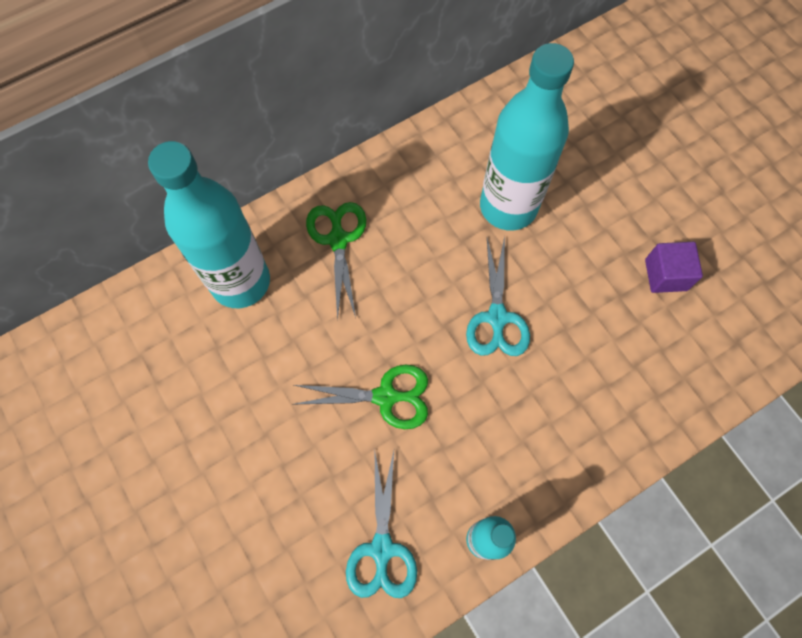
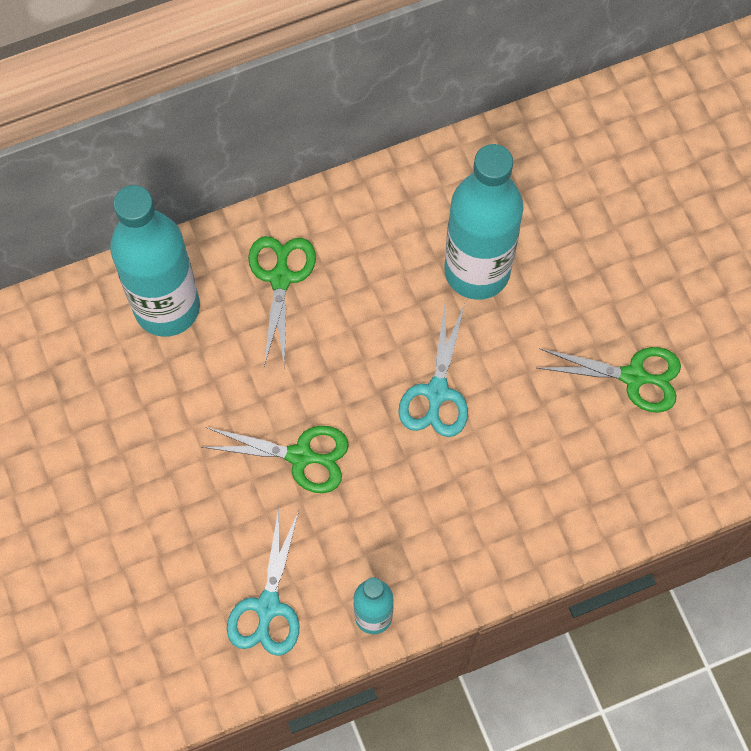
camera: 10 degrees right, 0 degrees up
(665, 275) = (634, 377): purple cube -> green scissors

